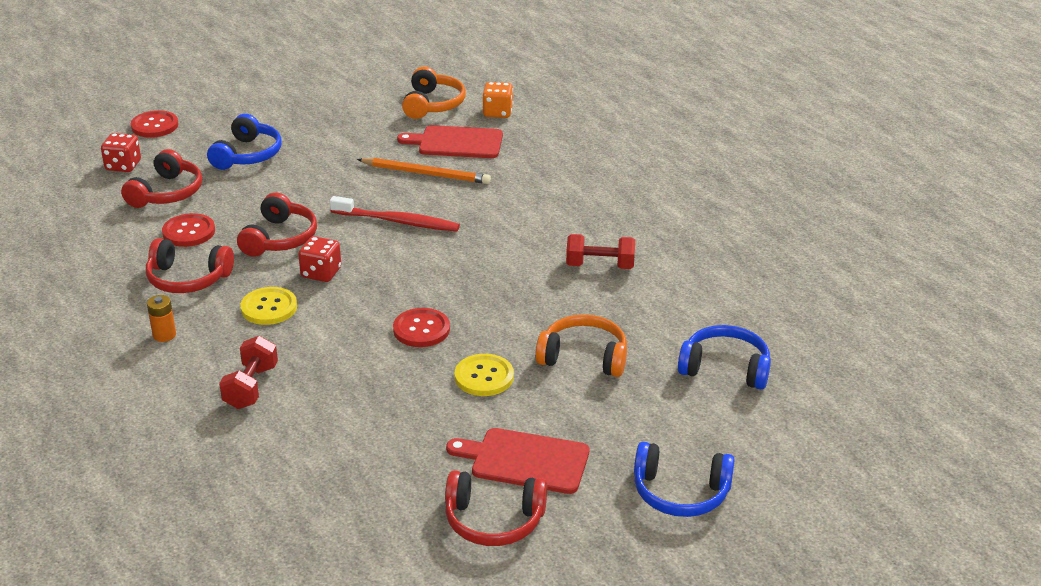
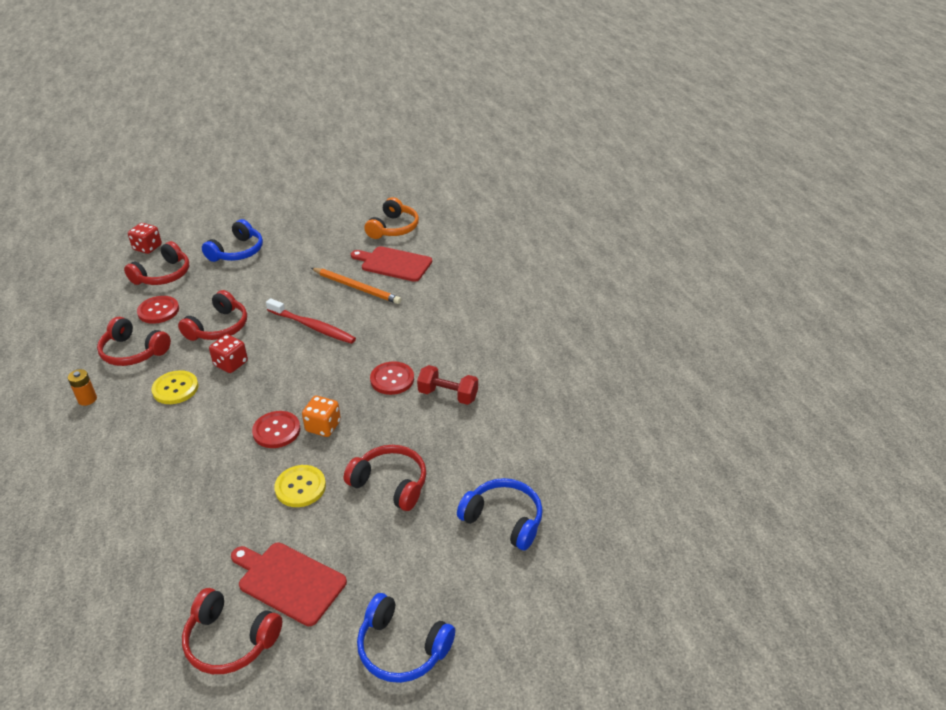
camera: 15 degrees right, 5 degrees up
(154, 126) = (188, 218): red button -> red button (392, 379)
(251, 387) = (120, 460): red dumbbell -> none
(497, 112) = (438, 242): orange dice -> orange dice (323, 426)
(584, 357) = (390, 483): orange headphones -> red headphones

